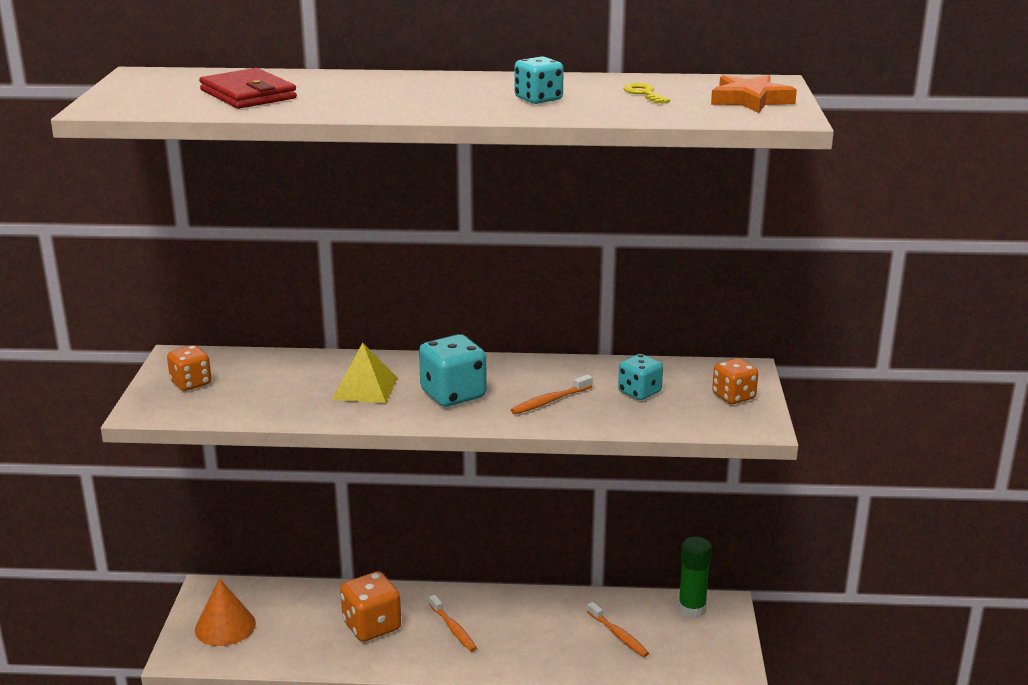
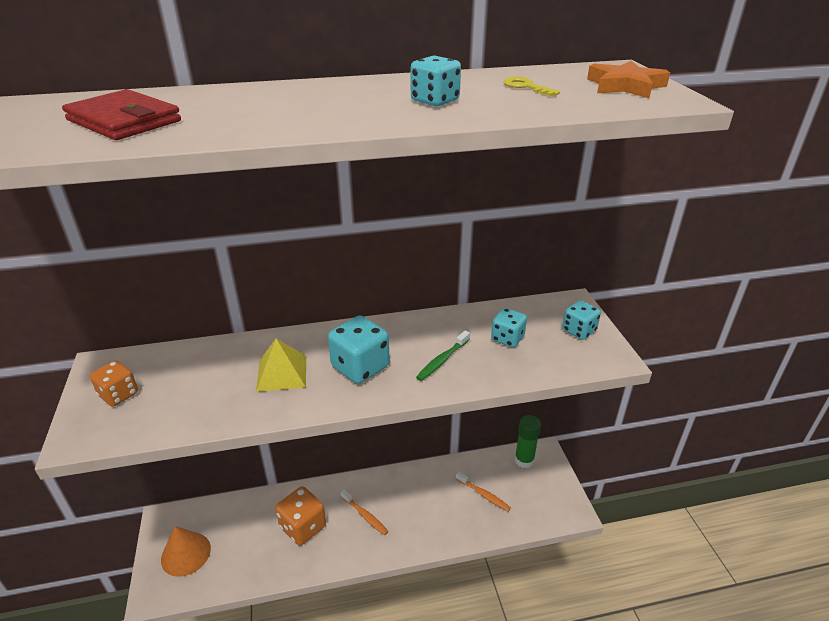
camera: 15 degrees left, 10 degrees up
(549, 401) = (442, 360): orange toothbrush -> green toothbrush
(733, 396) = (579, 331): orange dice -> turquoise dice

